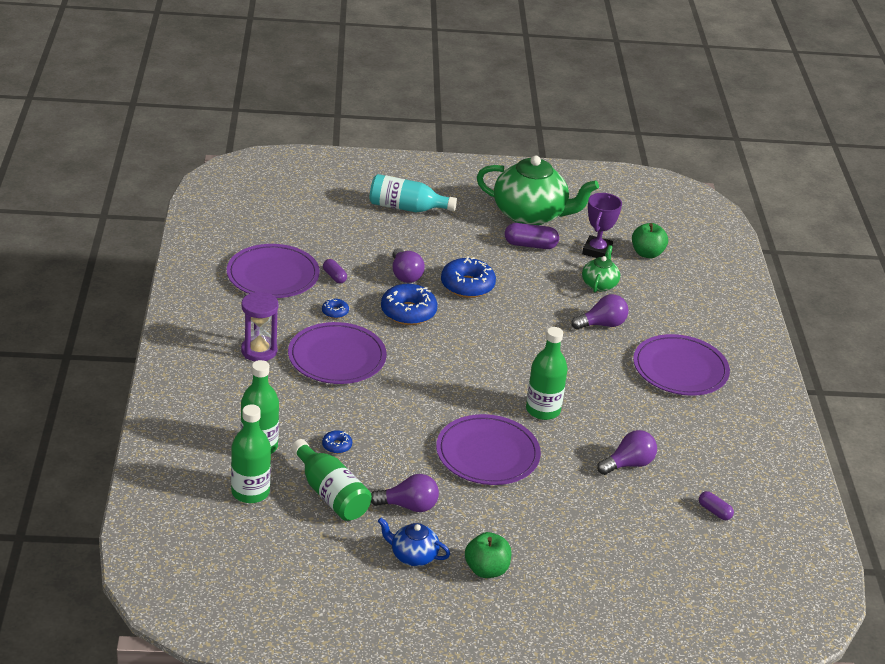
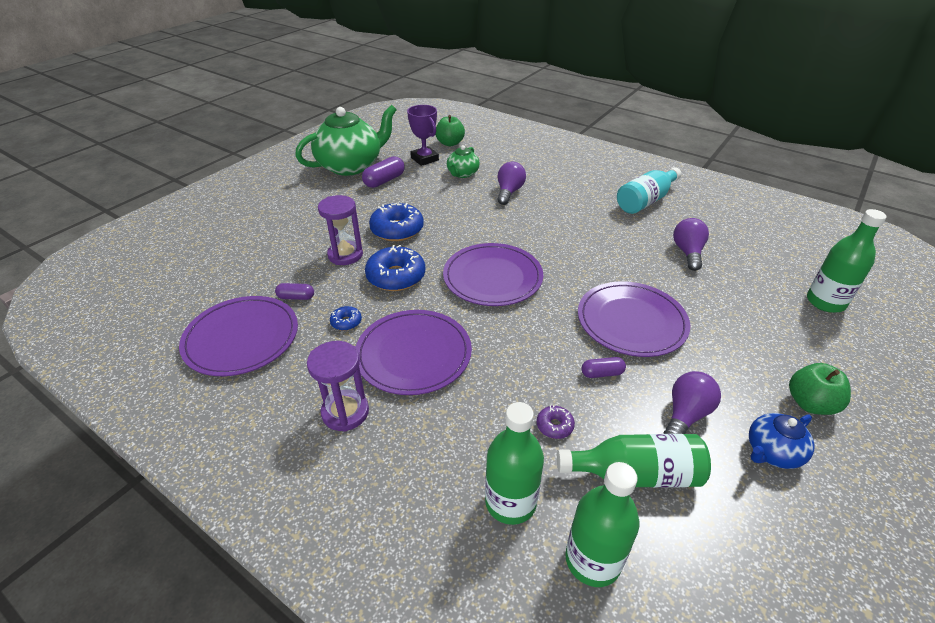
camera: 50 degrees left, 5 degrees up
(337, 446) = (554, 426): blue donut -> purple donut
(405, 275) = (345, 255): purple light bulb -> purple hourglass
(406, 208) = (263, 214): turquoise bottle -> turquoise bottle (645, 201)
(543, 410) = (591, 264): green bottle -> green bottle (825, 302)
(599, 284) = (462, 174): green teapot -> green teapot turned 120 degrees counterclockwise
(680, 369) = (588, 184): purple plate -> purple plate (492, 277)
(714, 511) = (765, 239): purple capsule -> purple capsule (602, 373)

